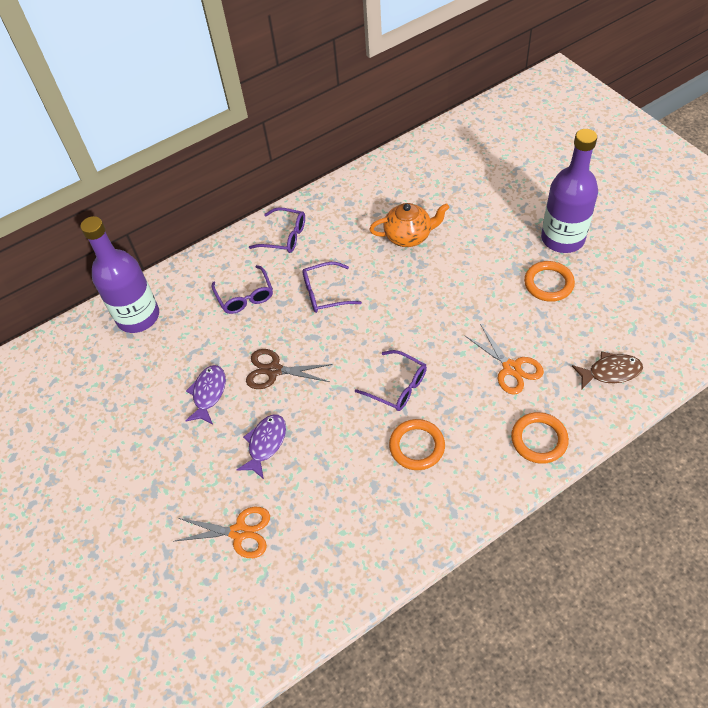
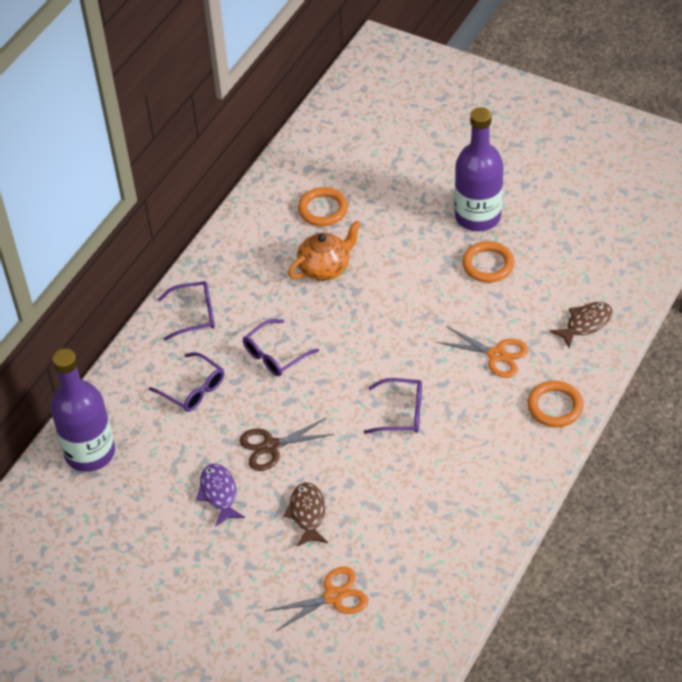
camera: 30 degrees left, 5 degrees down
(265, 444) = (307, 514): purple fish -> brown fish
(417, 446) = (451, 457): orange ring -> orange ring (323, 209)

